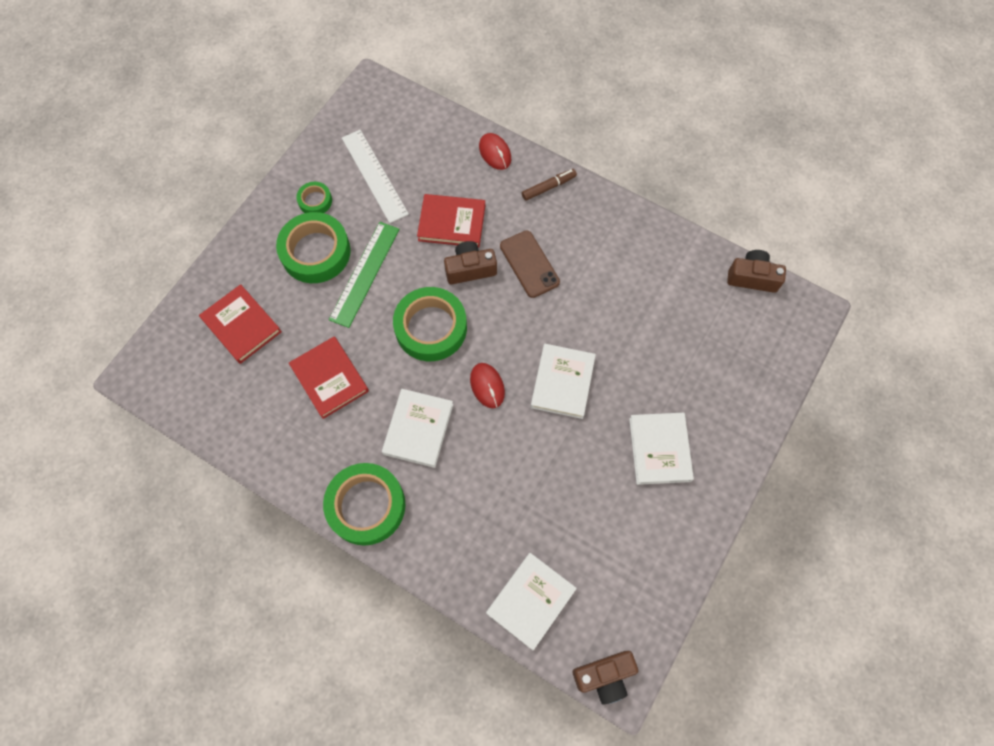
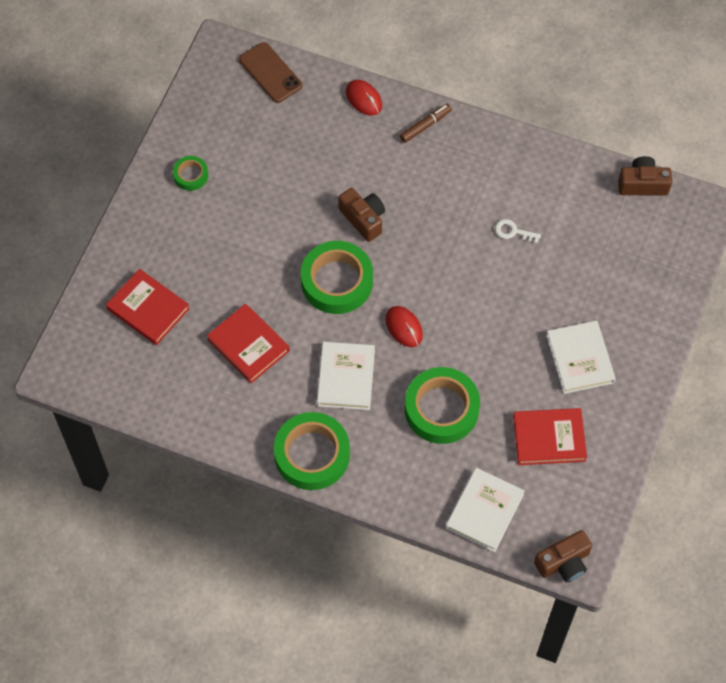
camera: 10 degrees left, 5 degrees down
(315, 252) = (204, 226): green tape -> green tape (441, 409)
(364, 273) = (259, 239): green ruler -> none
(374, 175) = (245, 140): white ruler -> none
(451, 223) = (335, 176): red book -> red book (549, 438)
(470, 269) = (363, 219): brown camera -> brown camera turned 75 degrees clockwise
(529, 264) = (421, 205): brown phone -> brown phone (270, 73)
(562, 382) = (476, 312): white book -> none
(614, 305) = (513, 231): none -> white key

